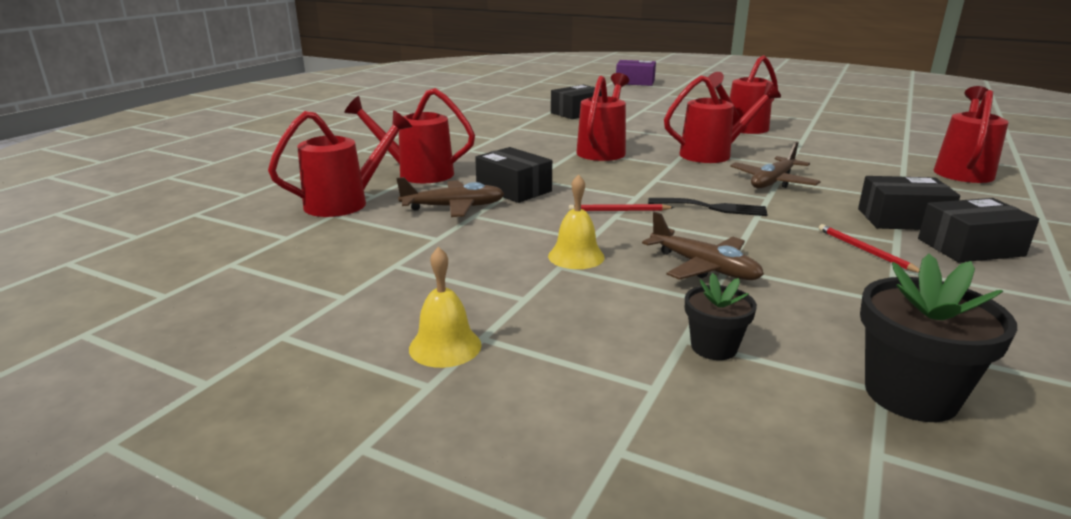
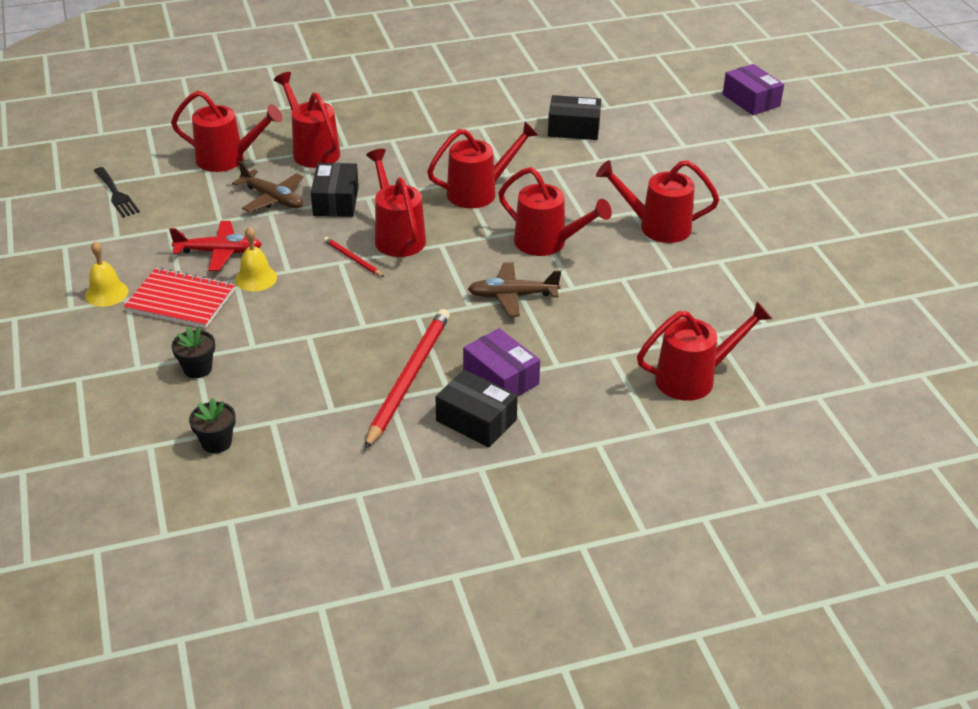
camera: 45 degrees right, 15 degrees up
(493, 257) = (219, 252): none -> red plane
(547, 306) = (181, 300): none -> red notebook
(614, 187) = (397, 236): none -> red watering can
(704, 267) = (298, 328): brown plane -> none
(712, 208) = (411, 292): black fork -> black fork (116, 194)
(865, 250) = (409, 378): red pencil -> red pencil, size x2.16
(902, 219) = (501, 378): black box -> purple box
(910, 394) = (216, 442): black flower pot -> black flower pot, size x0.59

